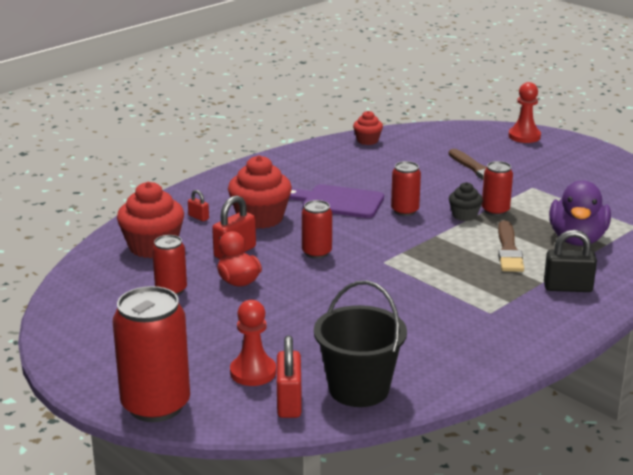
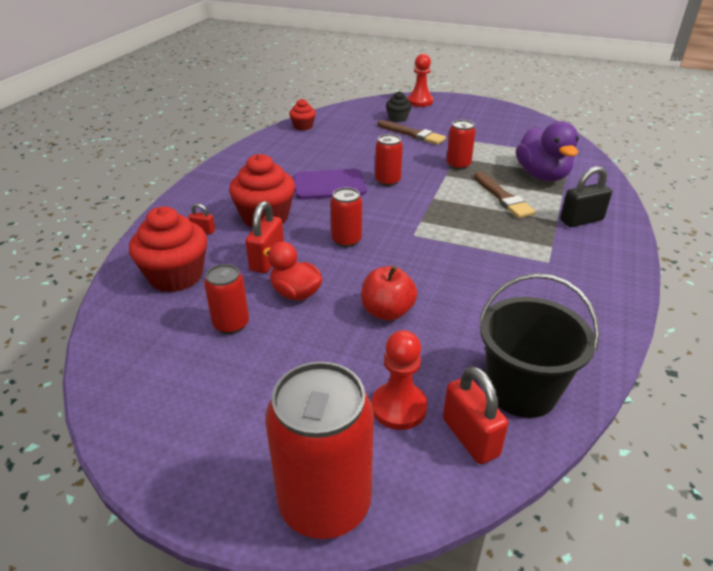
camera: 25 degrees left, 10 degrees up
(302, 312) = (387, 312): none -> red apple
(464, 215) = (439, 174): black cupcake -> black cupcake (398, 118)

